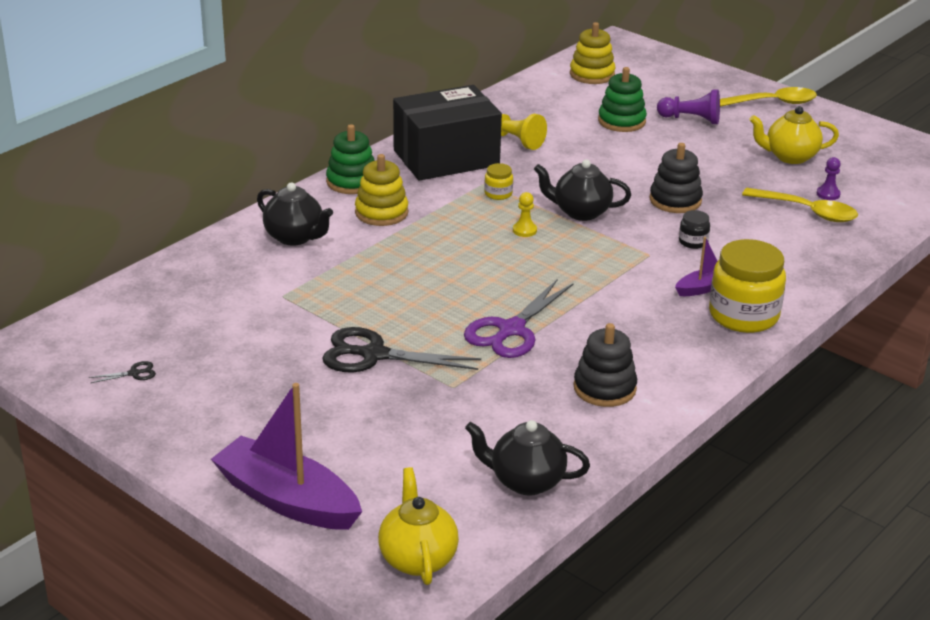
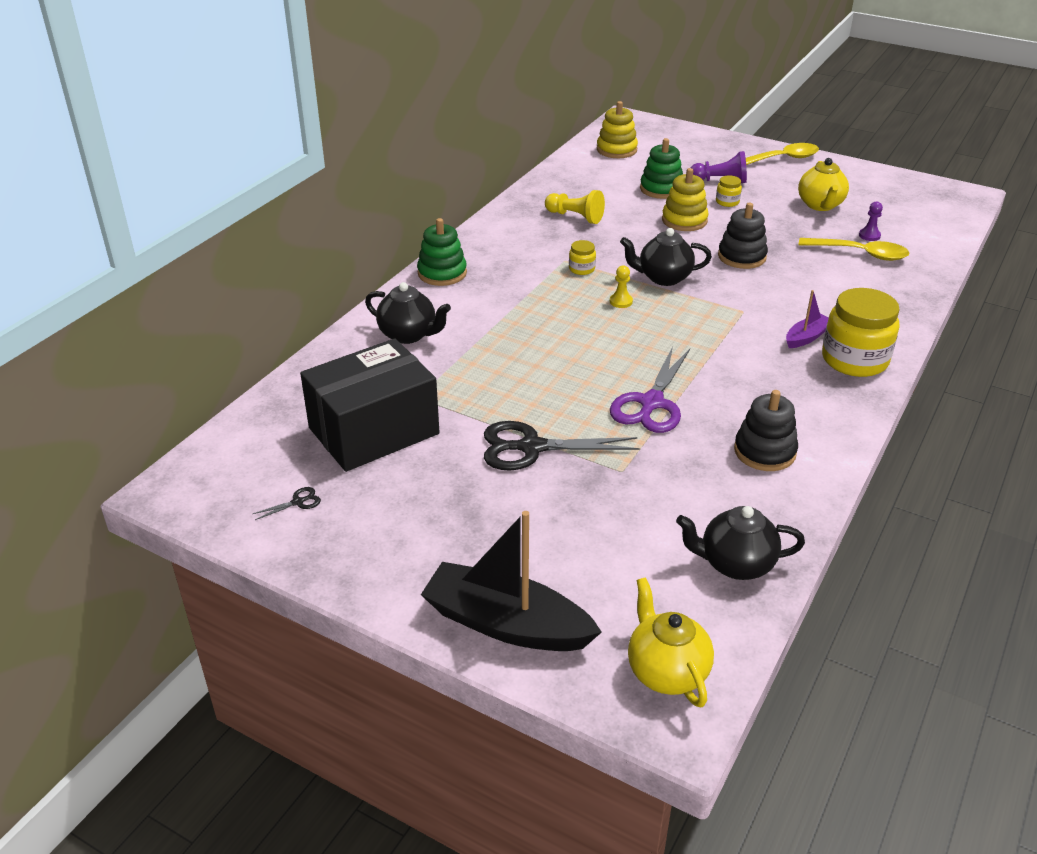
camera: 10 degrees left, 5 degrees up
(287, 500) = (506, 624): purple boat -> black boat
(381, 213) = (481, 300): yellow stacking toy -> yellow stacking toy (684, 220)
(446, 158) = (520, 240): black box -> black box (374, 431)
(688, 142) = (727, 202): none -> yellow jar
(693, 242) = (776, 294): black jar -> none
(790, 157) = (820, 205): yellow teapot -> yellow teapot turned 75 degrees counterclockwise

